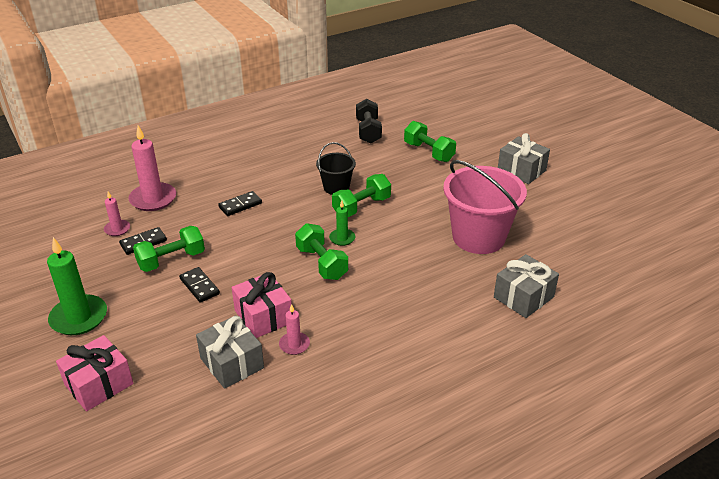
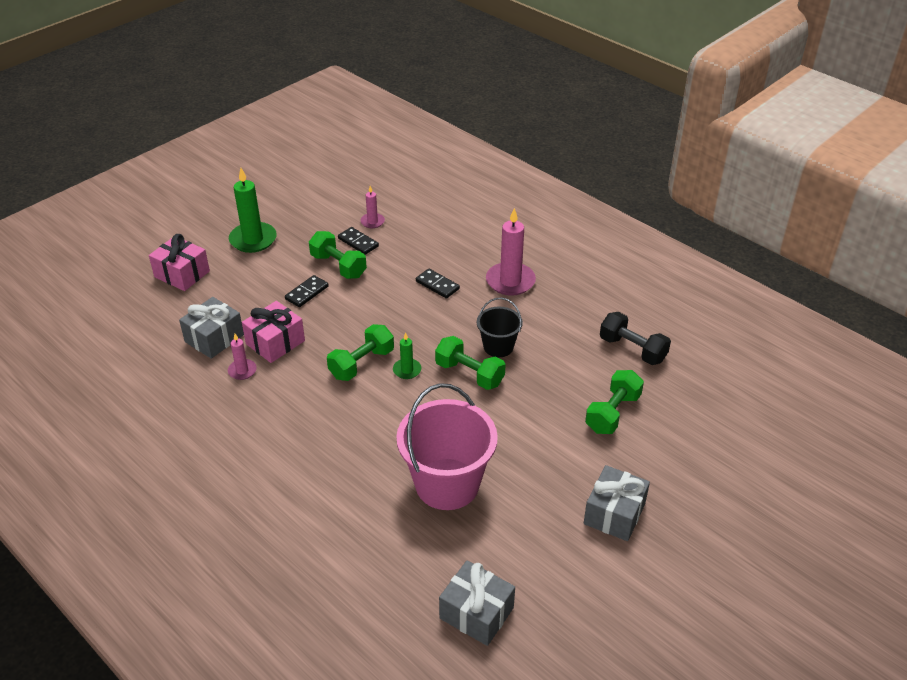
camera: 75 degrees right, 5 degrees up
(153, 199) = (425, 228): pink candle -> pink candle (510, 281)
(368, 131) = (632, 349): black dumbbell -> black dumbbell turned 60 degrees clockwise
(523, 297) = (348, 536): grey gift -> grey gift (476, 613)

